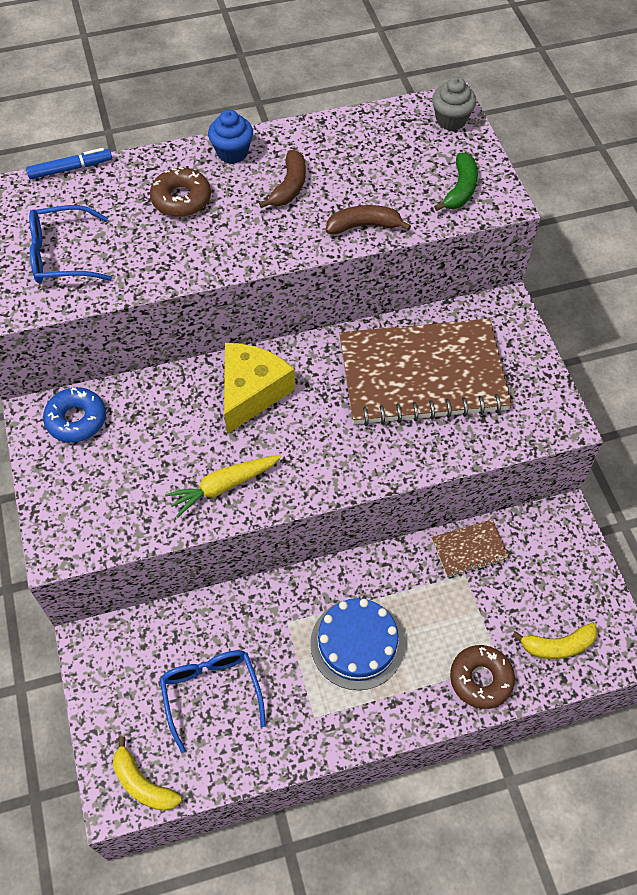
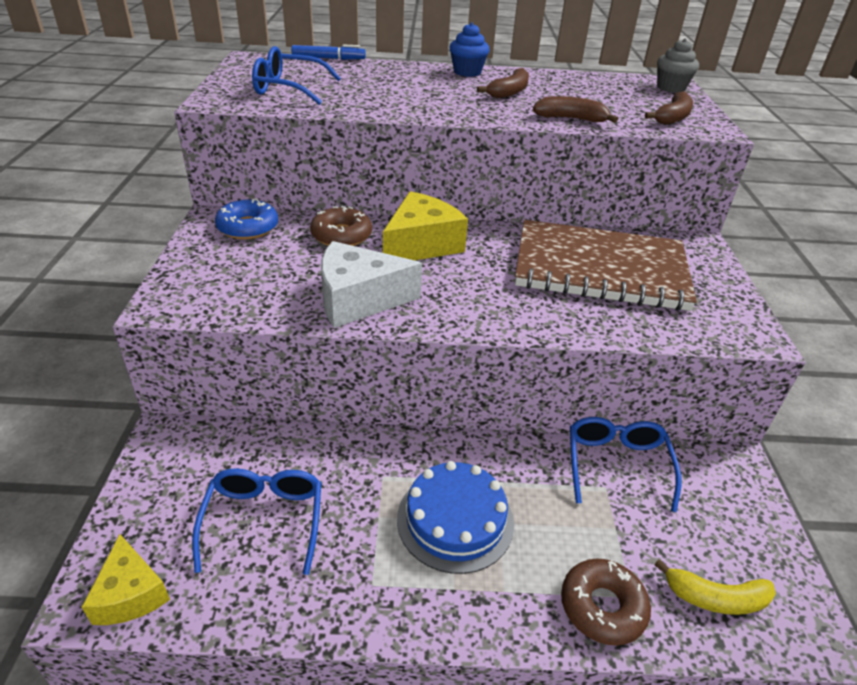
camera: 15 degrees right, 20 degrees down
(143, 783) = (130, 594): yellow banana -> yellow cheese
(181, 199) = (410, 83): brown donut -> brown donut (341, 235)
(223, 486) = (358, 299): yellow carrot -> white cheese
(460, 189) = (672, 117): green banana -> brown banana
(469, 549) = (616, 464): brown notebook -> blue glasses

